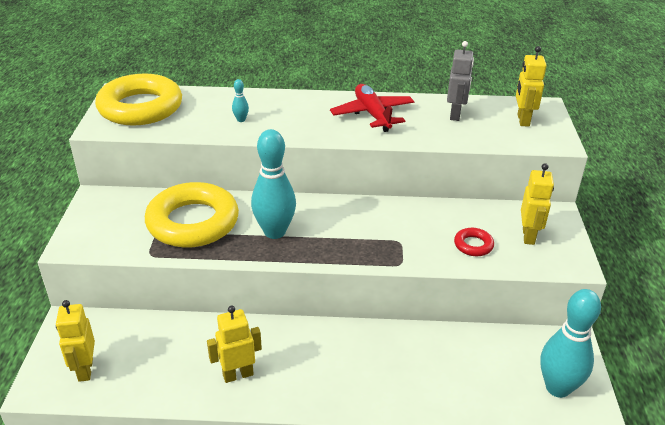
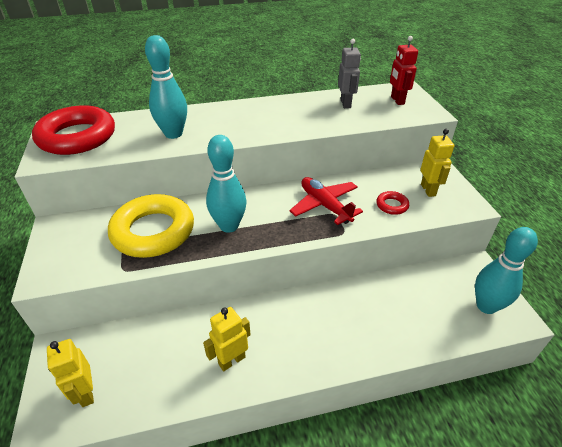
camera: 15 degrees left, 5 degrees up
(140, 107) = (77, 137): yellow ring -> red ring
(241, 120) = (173, 134): turquoise bowling pin -> turquoise bowling pin, size x2.42
(372, 114) = (282, 113): red plane -> red plane (325, 205)
(523, 120) = (397, 100): yellow robot -> red robot

